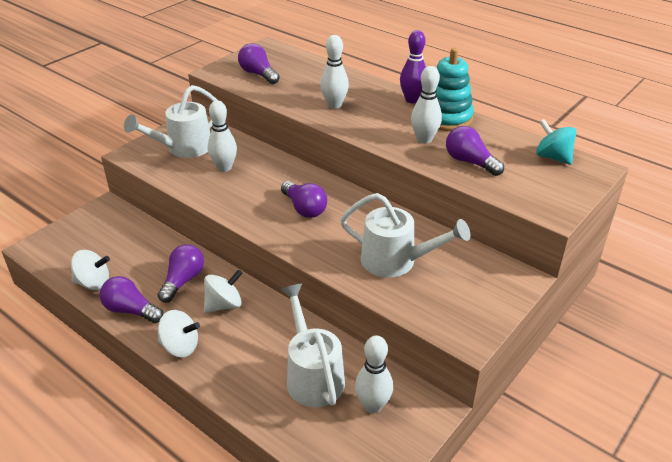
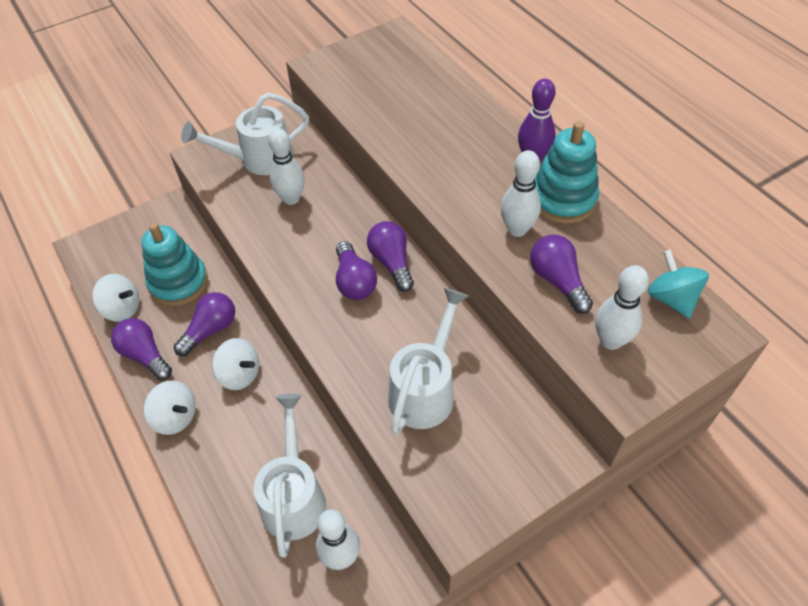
camera: 20 degrees right, 15 degrees up
(138, 255) = (178, 282): none -> turquoise stacking toy
(224, 305) = (240, 374): white spinning top -> white spinning top turned 45 degrees clockwise
(258, 74) = (364, 78): purple light bulb -> purple light bulb (392, 263)
(334, 105) = (432, 148): white bowling pin -> white bowling pin (610, 340)
(397, 261) = (426, 389): white watering can -> white watering can turned 105 degrees counterclockwise

